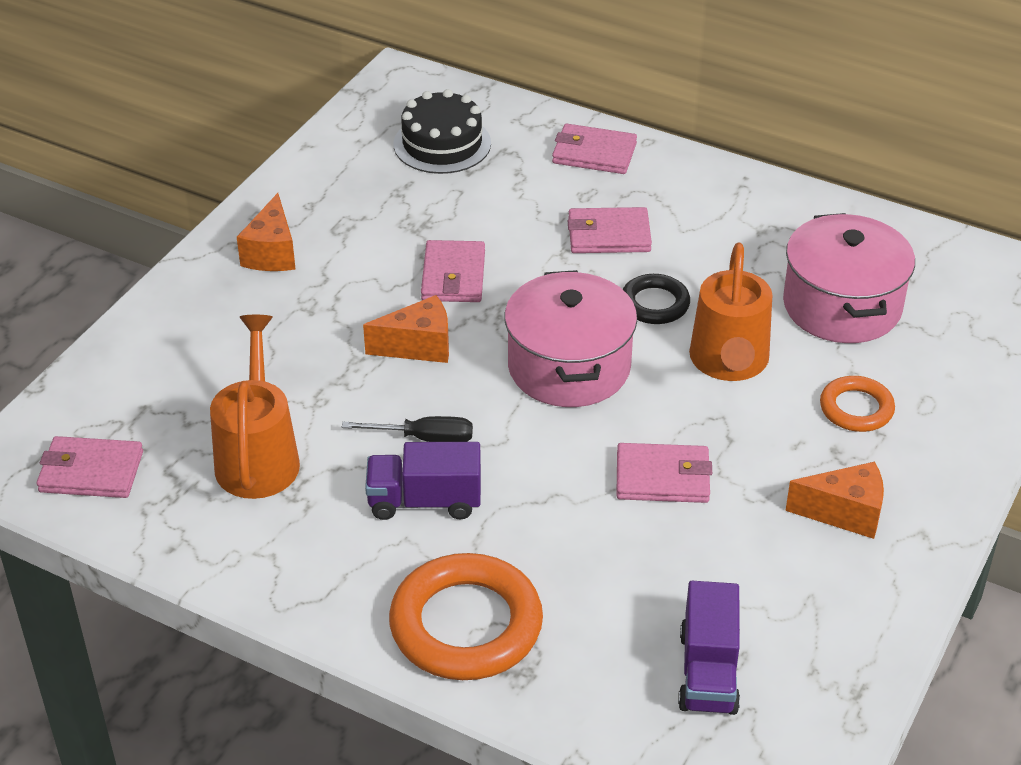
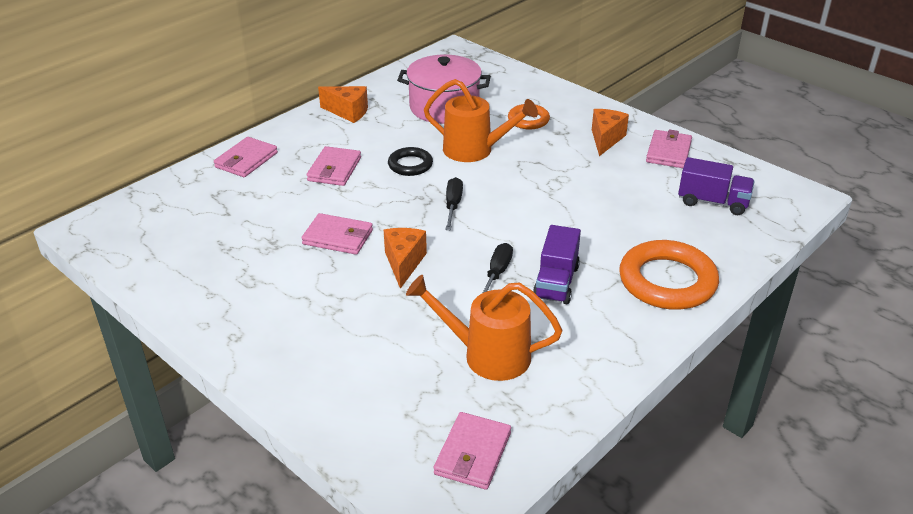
camera: 75 degrees left, 5 degrees down
(272, 253) = (257, 321): orange cheese -> orange cheese (348, 112)
(442, 144) = (184, 220): black cake -> none
(569, 367) = (453, 205): pink pot -> black screwdriver
(662, 477) = (562, 189): pink wallet -> pink wallet (668, 152)

